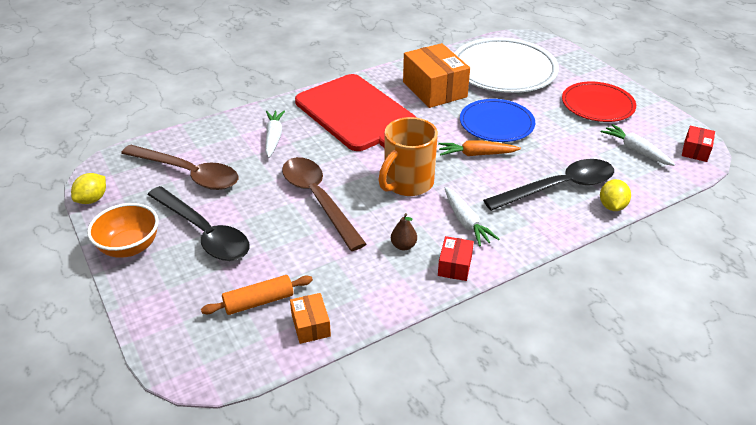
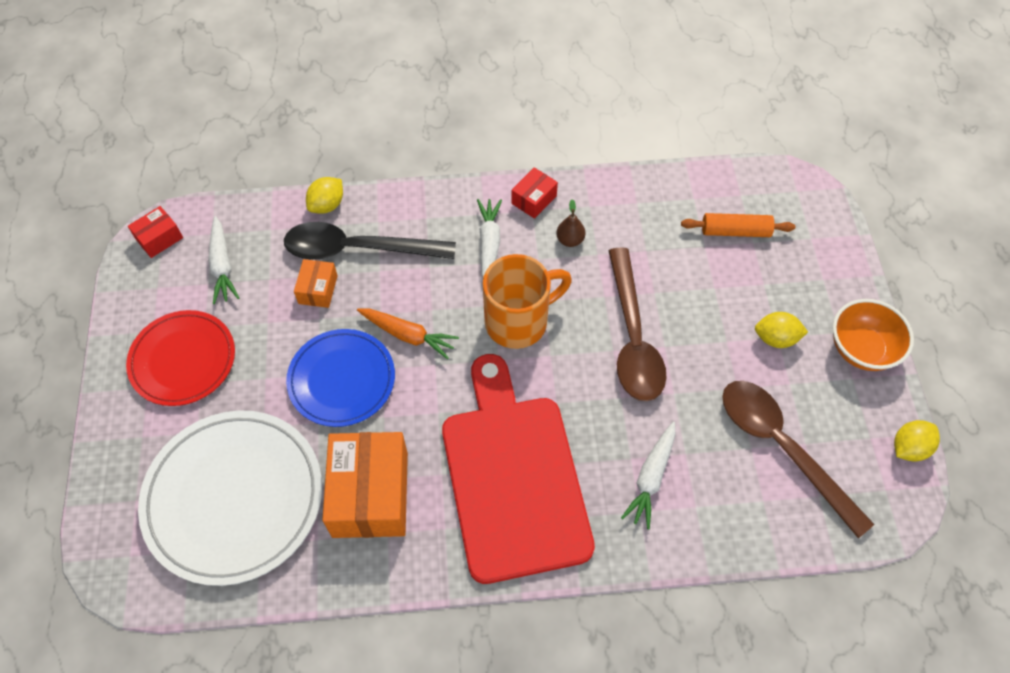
camera: 155 degrees left, 20 degrees up
(204, 232) = (776, 338): black spoon -> yellow lemon
(311, 325) = (694, 191): orange box -> orange box (318, 289)

